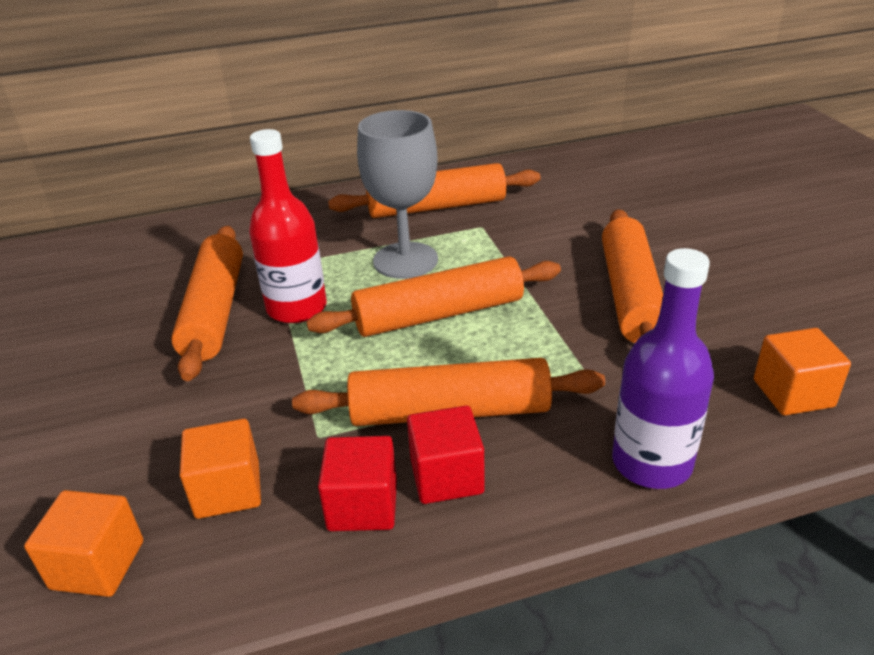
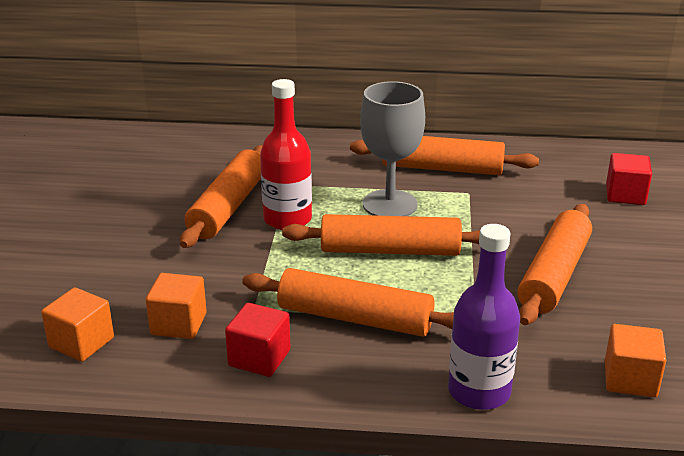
camera: 20 degrees right, 5 degrees down
(446, 476) = (326, 357): red cube -> red cube (625, 195)

